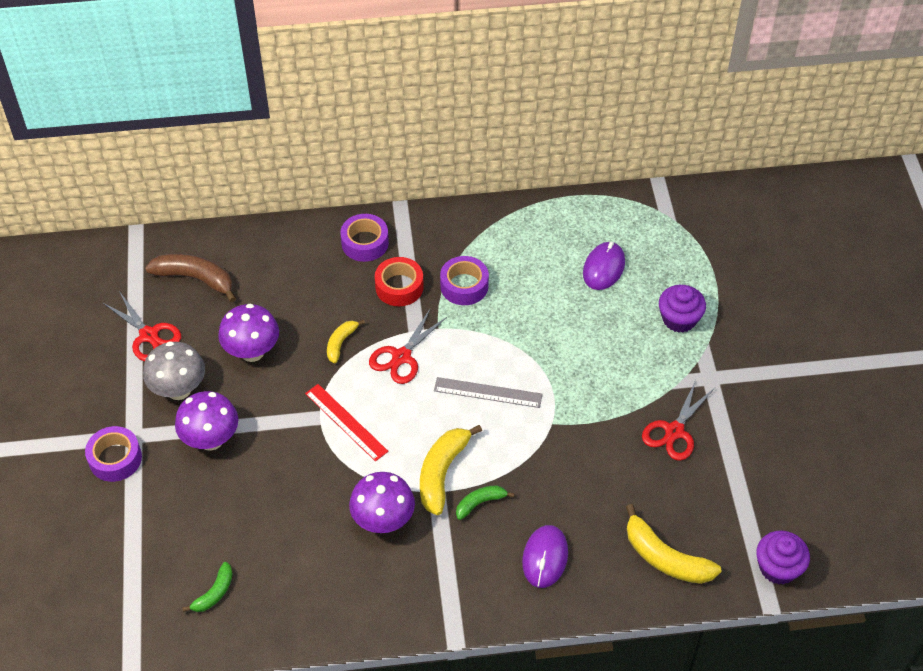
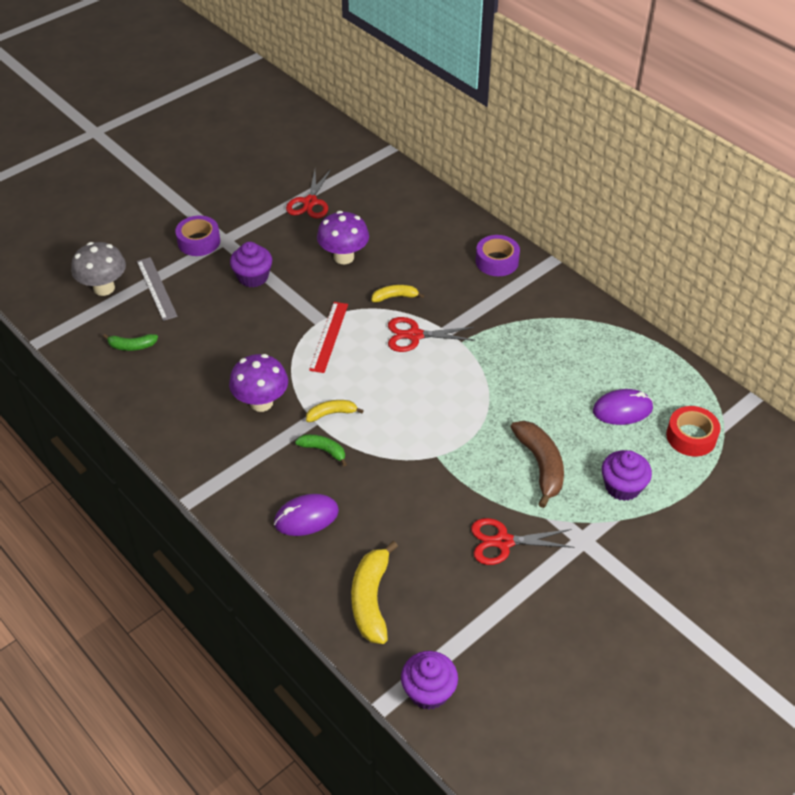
camera: 55 degrees right, 5 degrees down
(179, 389) = (279, 240): grey mushroom -> grey mushroom (104, 288)
(195, 279) = (377, 197): brown banana -> brown banana (540, 465)
(211, 439) = (253, 277): purple mushroom -> purple cupcake
(399, 287) = (476, 300): red tape -> red tape (691, 437)
(442, 473) = (331, 413): yellow banana -> yellow banana, size x0.57
(464, 286) = (515, 335): purple tape -> none
(488, 392) = (429, 401): grey ruler -> grey ruler (156, 288)

